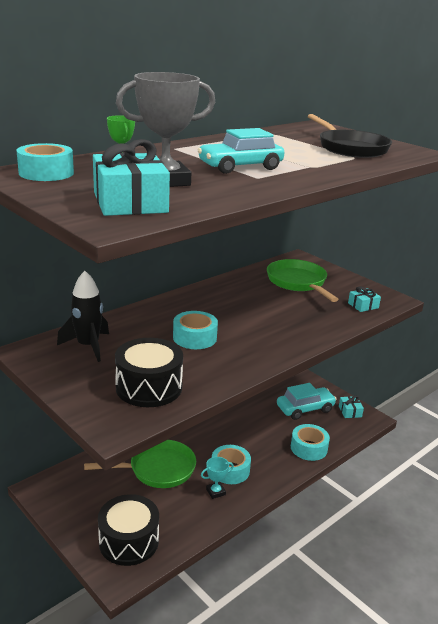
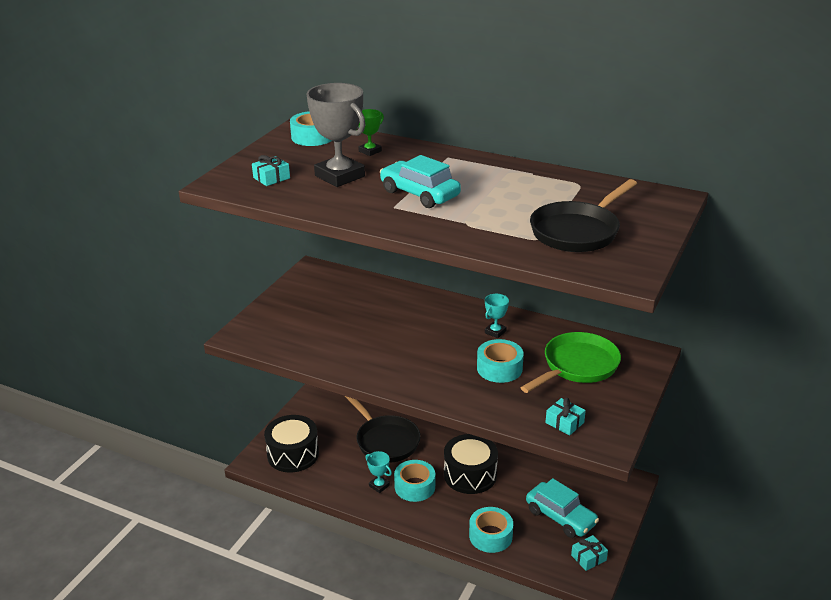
camera: 70 degrees right, 5 degrees up
(88, 346) = (339, 290): black rocket -> none
(130, 202) = (271, 178): turquoise gift -> turquoise gift, size x0.50
(149, 387) = (300, 334): black drum -> black drum (470, 475)
(158, 469) = (385, 441): green pan -> black pan
(194, 337) = (395, 334): turquoise tape -> turquoise tape (499, 368)
(229, 297) = (495, 332): none -> turquoise trophy

